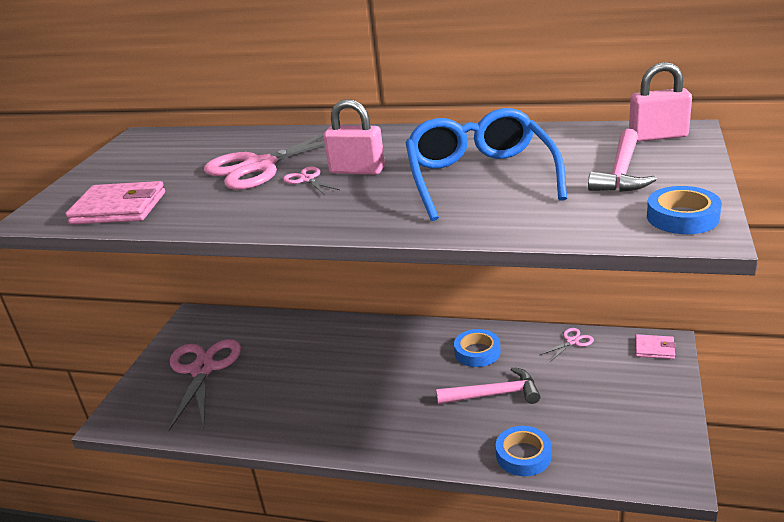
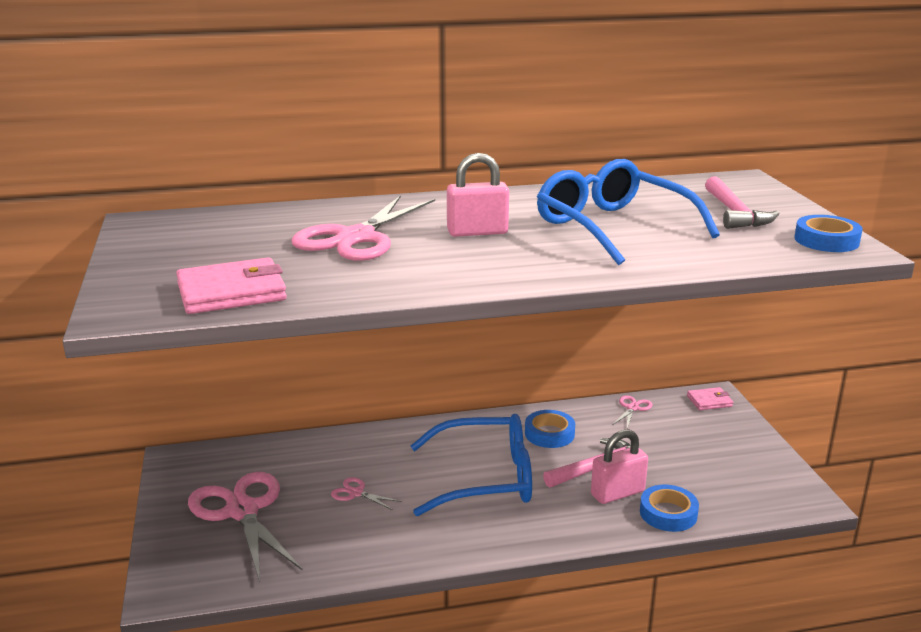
camera: 30 degrees left, 5 degrees down
(307, 179) = (432, 244): pink scissors -> pink scissors (356, 493)
(392, 383) = (485, 478): none -> blue glasses
(658, 136) = (728, 184): pink padlock -> pink padlock (617, 493)

